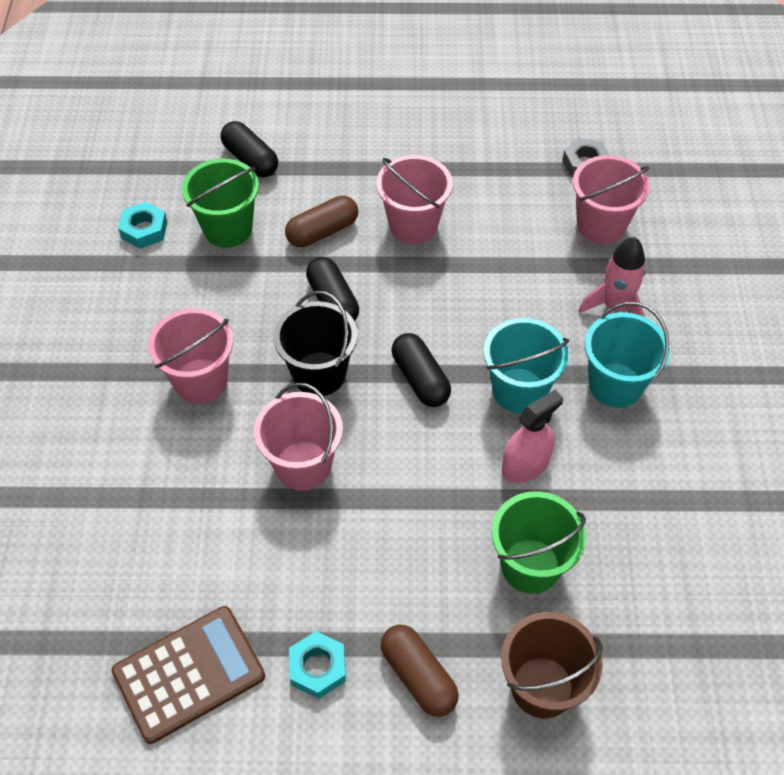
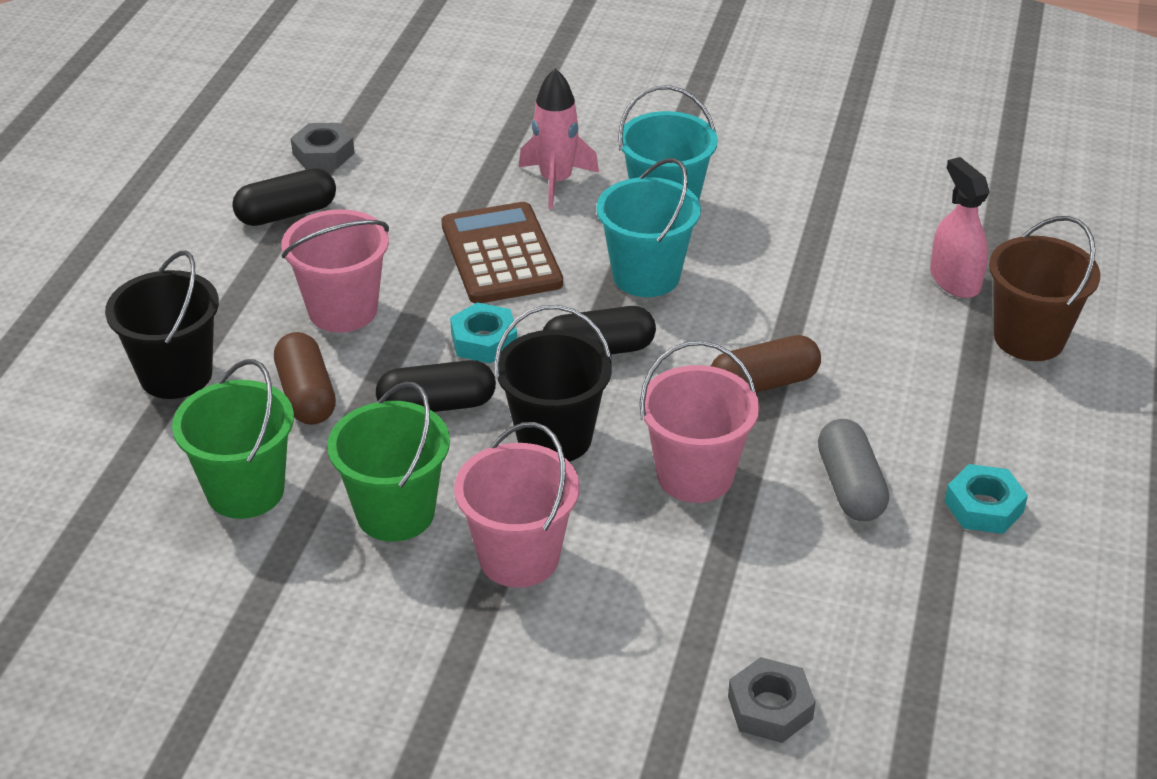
camera: 75 degrees left, 15 degrees down
(93, 549) = (770, 708): none -> grey nut
(144, 230) = (192, 587): turquoise nut -> turquoise nut (484, 340)
(189, 674) = (977, 626): brown calculator -> brown calculator (501, 255)
(250, 159) = (118, 447): black capsule -> black capsule (286, 213)
(317, 569) = (850, 486): none -> grey capsule
(322, 164) = (176, 375): none -> black bucket
(418, 676) = (1005, 426): brown capsule -> brown capsule (763, 384)
(525, 465) = (751, 292): pink spray bottle -> pink spray bottle (954, 280)
(530, 566) = (883, 316): green bucket -> green bucket (395, 513)
(601, 225) = (428, 164): pink bucket -> none

